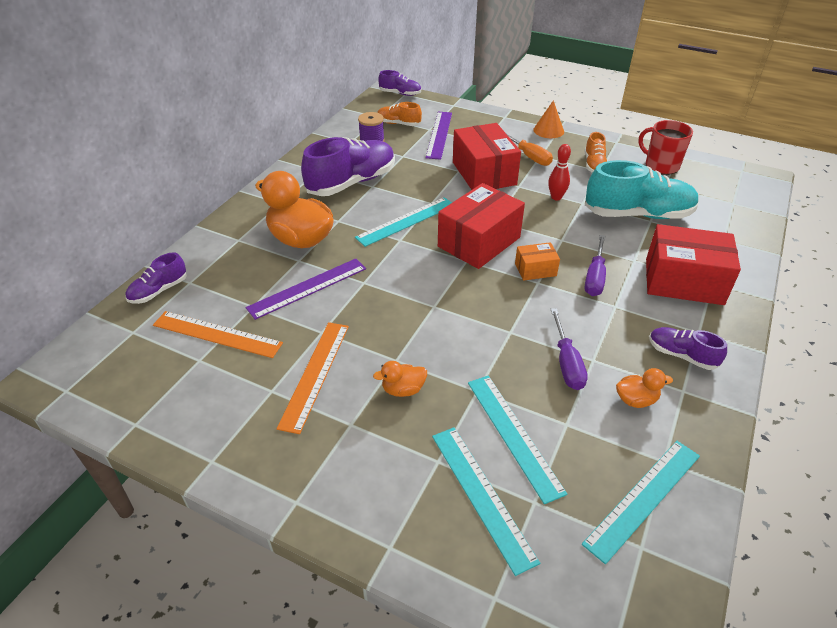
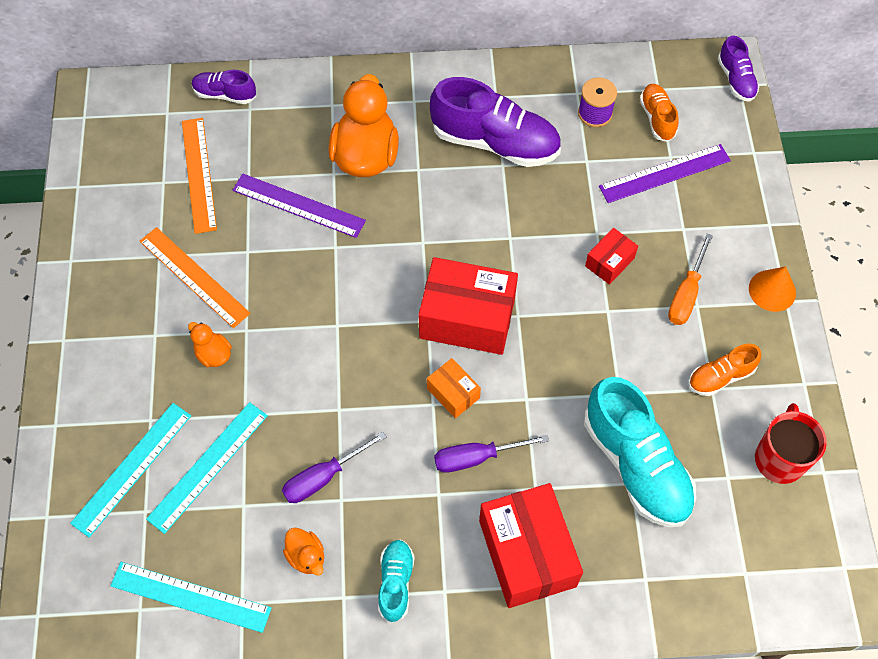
camera: 60 degrees right, 20 degrees up
(315, 374) = (194, 277): orange ruler -> orange ruler turned 60 degrees clockwise
(406, 221) = (459, 231): turquoise ruler -> none
(484, 173) = (609, 262): red box -> red box, size x0.49
(556, 197) = (611, 361): red bowling pin -> none
(681, 355) = (396, 582): purple shoe -> turquoise shoe

